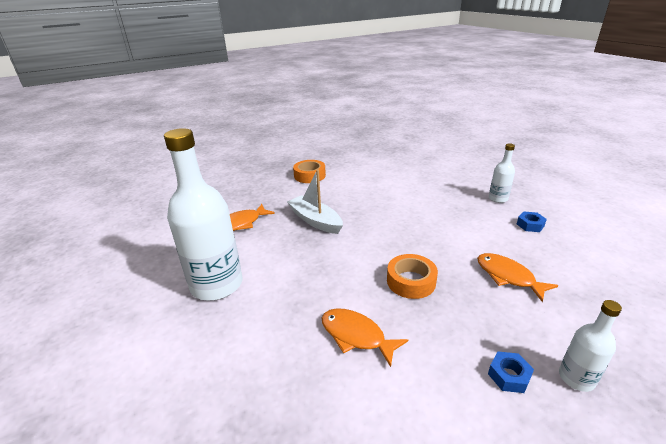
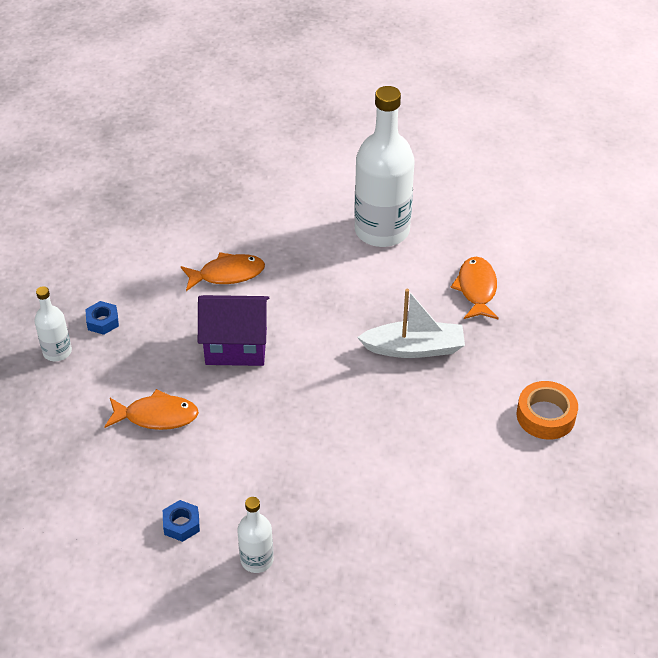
camera: 130 degrees right, 15 degrees up
(411, 281) = (236, 347): orange tape -> purple house

